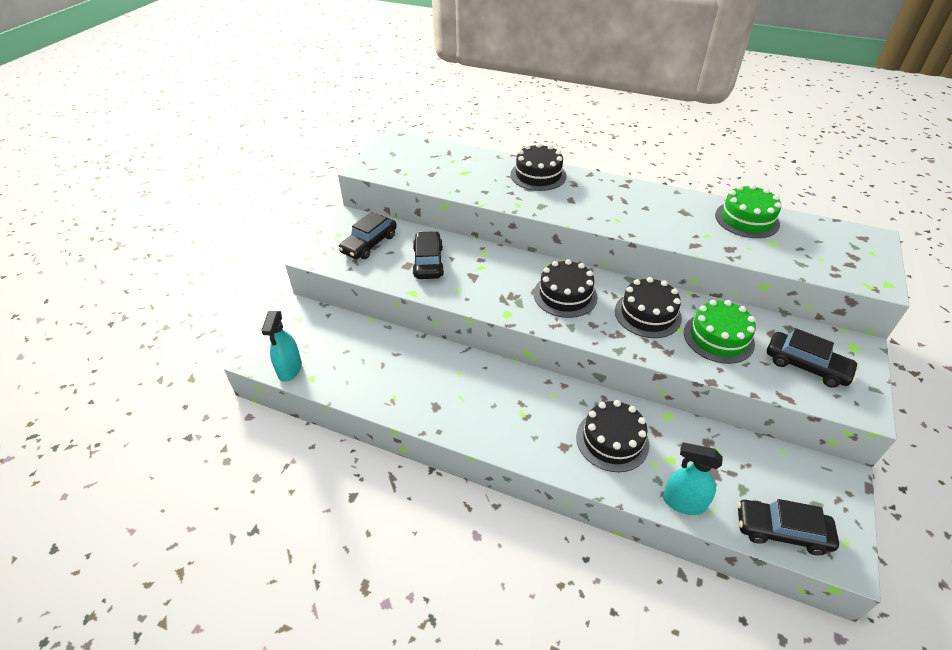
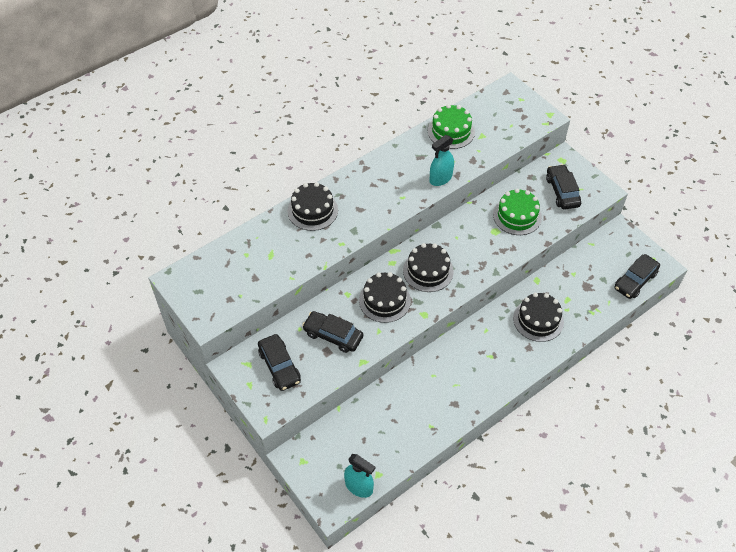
camera: 60 degrees left, 10 degrees up
(647, 314) = (475, 237): black cake -> black cake (384, 300)
(683, 502) = (597, 312): turquoise spray bottle -> turquoise spray bottle (440, 178)
(806, 366) = (562, 191): black car -> black car turned 75 degrees counterclockwise

